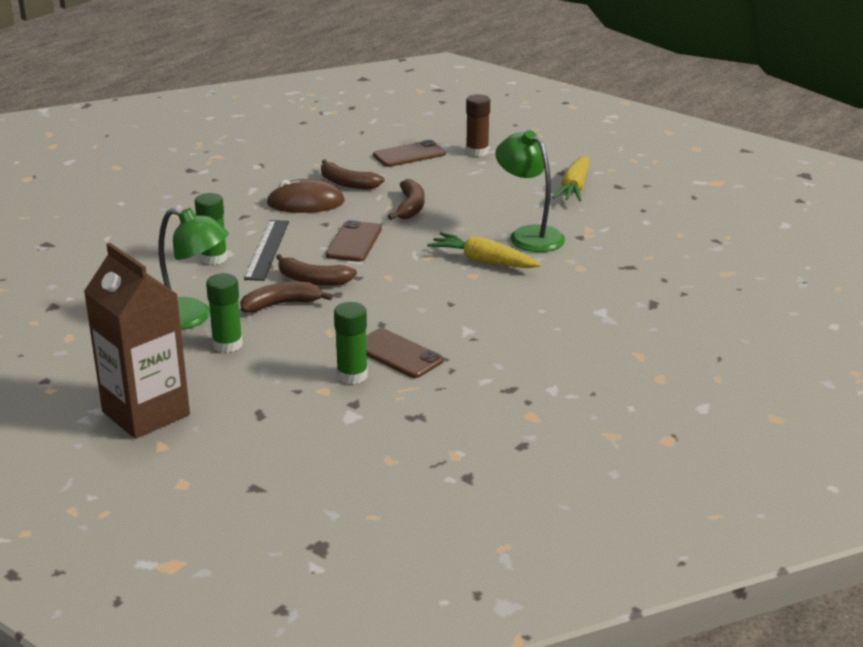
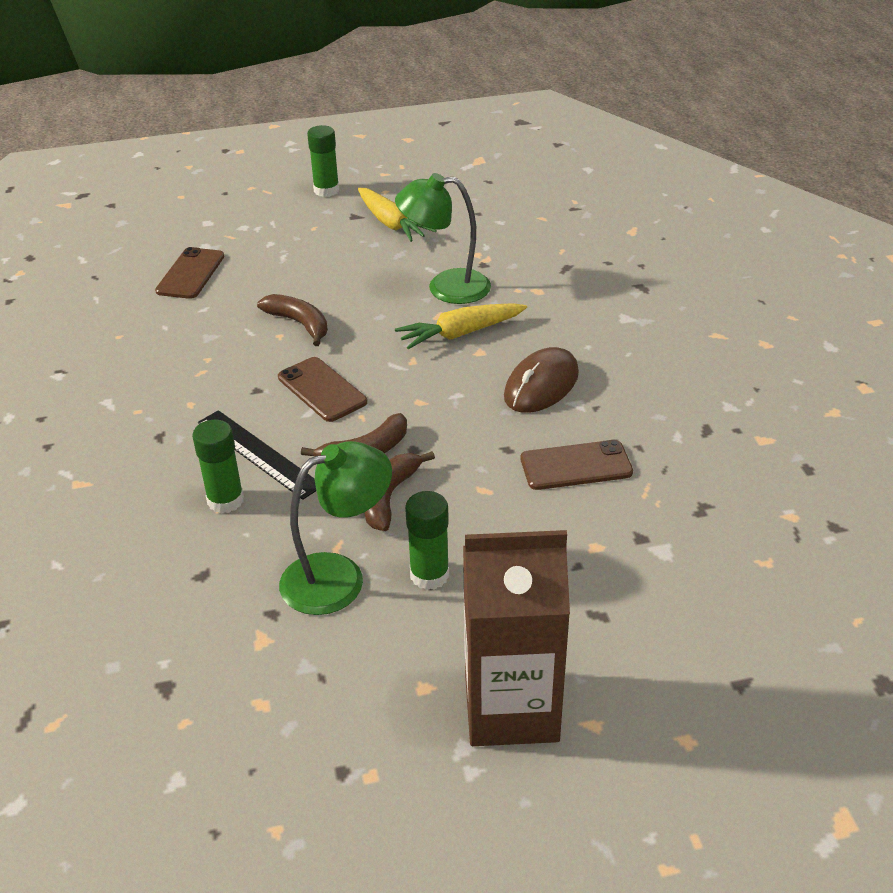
camera: 50 degrees left, 10 degrees up
(305, 203) = (194, 382): brown mouse -> brown mouse (541, 385)
(347, 183) = (192, 337): brown banana -> none
(352, 375) = (586, 514): green glue stick -> green glue stick (326, 190)
(477, 152) = (246, 236): brown glue stick -> none

